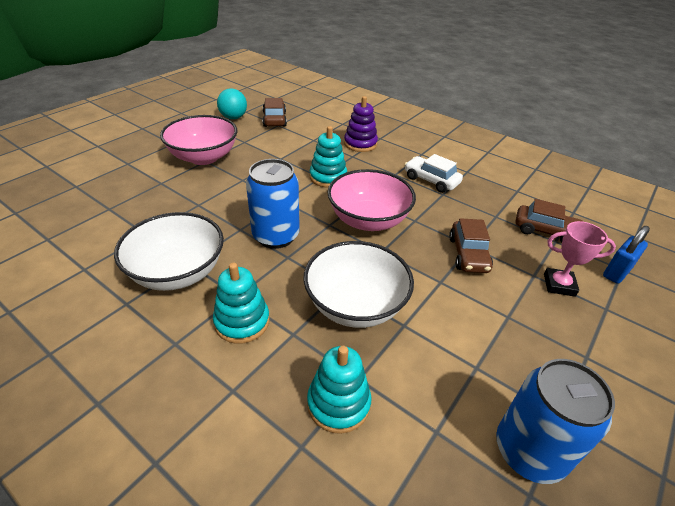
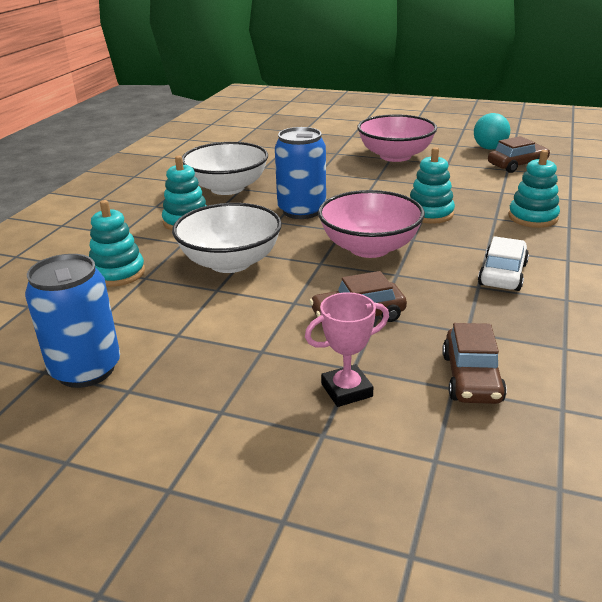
camera: 75 degrees right, 10 degrees down
(360, 144) = (532, 217): purple stacking toy -> turquoise stacking toy
(559, 285) = (346, 390): pink trophy -> pink trophy turned 75 degrees clockwise
(616, 272) = (419, 451): blue padlock -> none

